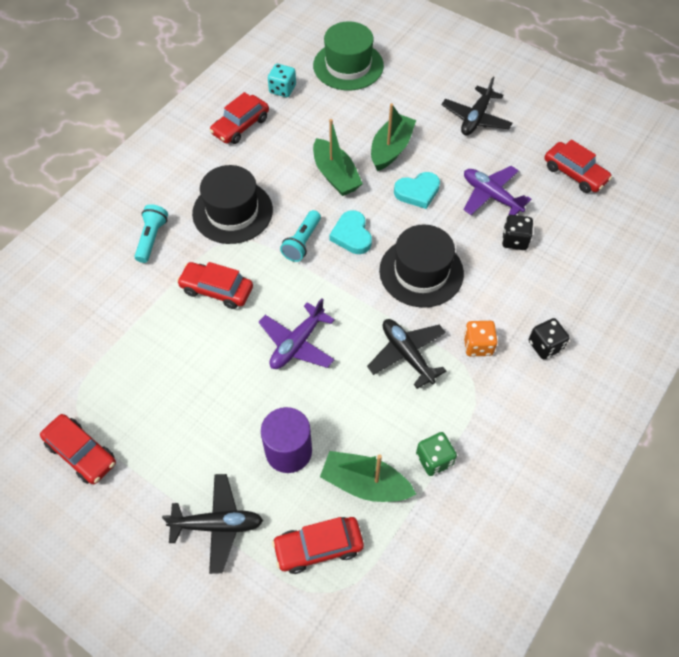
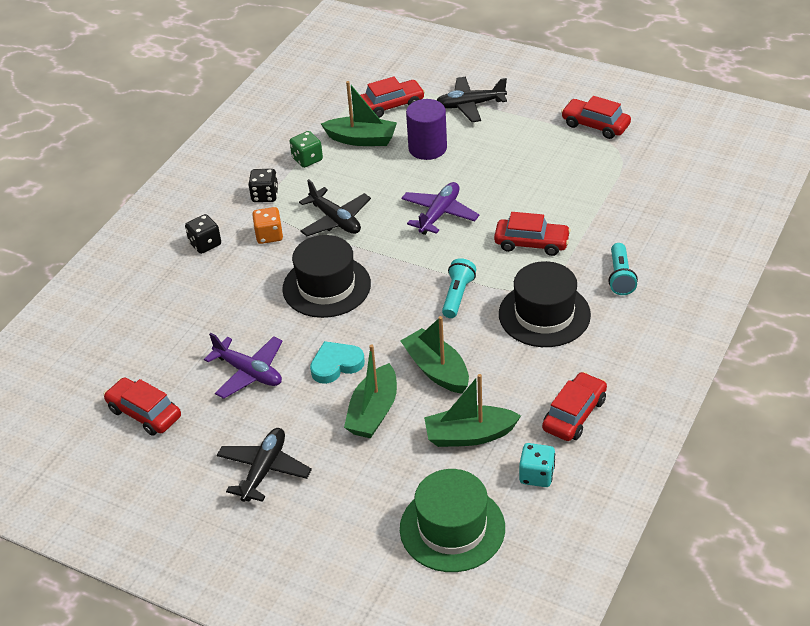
camera: 175 degrees right, 15 degrees down
(322, 122) = (469, 435): none -> green boat
(352, 235) = (405, 310): turquoise heart -> none
(514, 240) = (225, 329): black dice -> black dice (265, 195)

